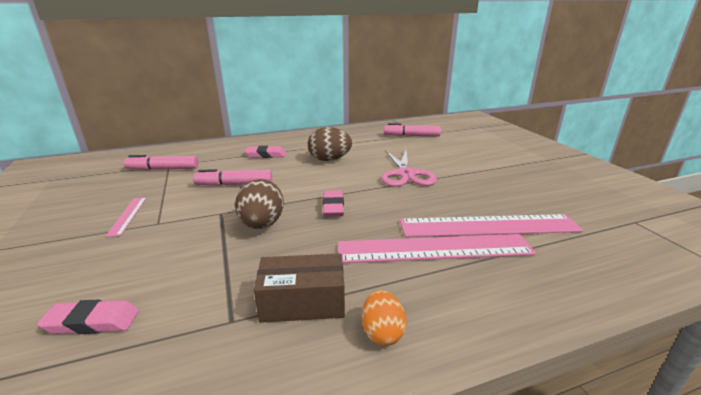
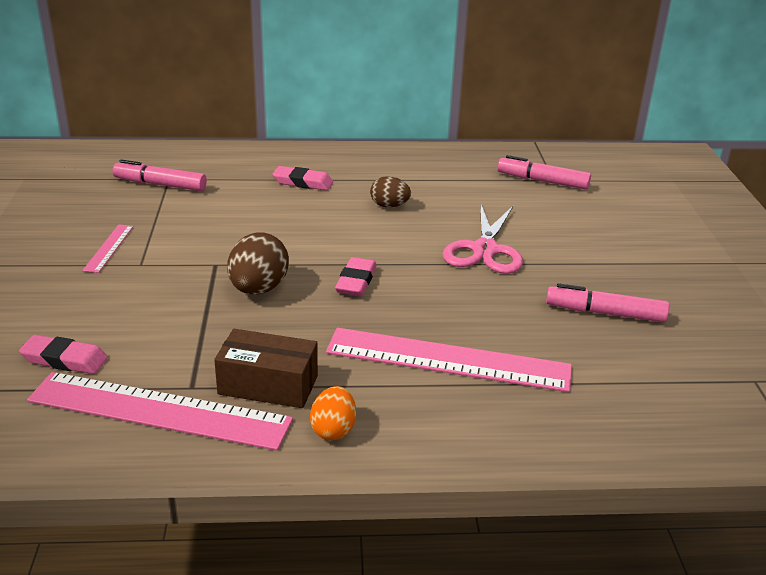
camera: 15 degrees right, 5 degrees up
(234, 184) = (244, 225): pink marker -> pink marker (604, 313)
(329, 159) = (389, 206): brown egg -> brown egg, size x0.63
(488, 226) = (541, 346): pink ruler -> pink ruler (159, 410)

